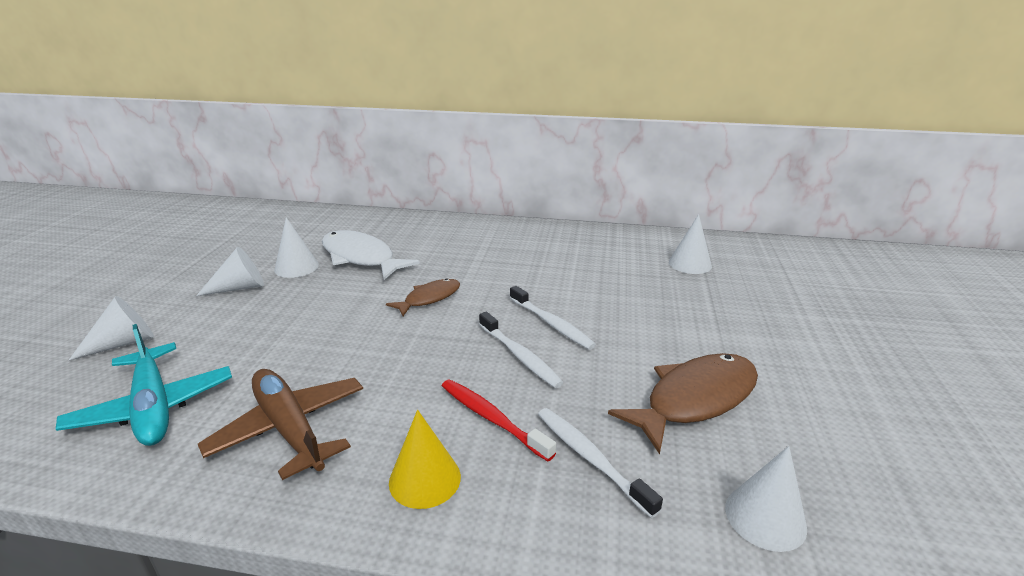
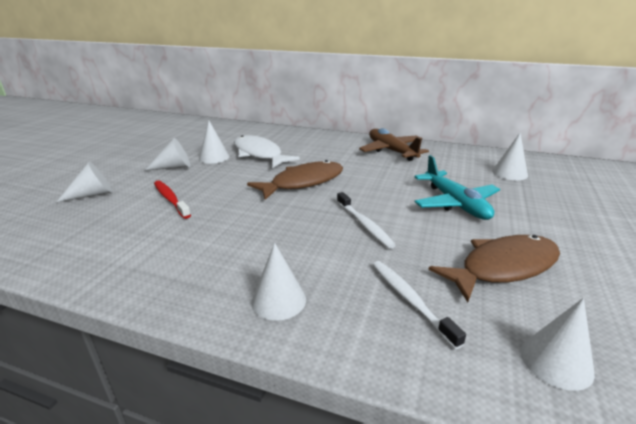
camera: 10 degrees right, 0 degrees up
(153, 407) = (102, 234): turquoise plane -> turquoise plane (455, 203)
(289, 429) = (188, 257): brown plane -> brown plane (391, 151)
(425, 479) = (278, 300): yellow cone -> white cone
(429, 298) = (303, 182): brown fish -> brown fish, size x1.70
(491, 418) = (336, 264): red toothbrush -> red toothbrush (170, 199)
(551, 324) = (392, 205): white toothbrush -> none

